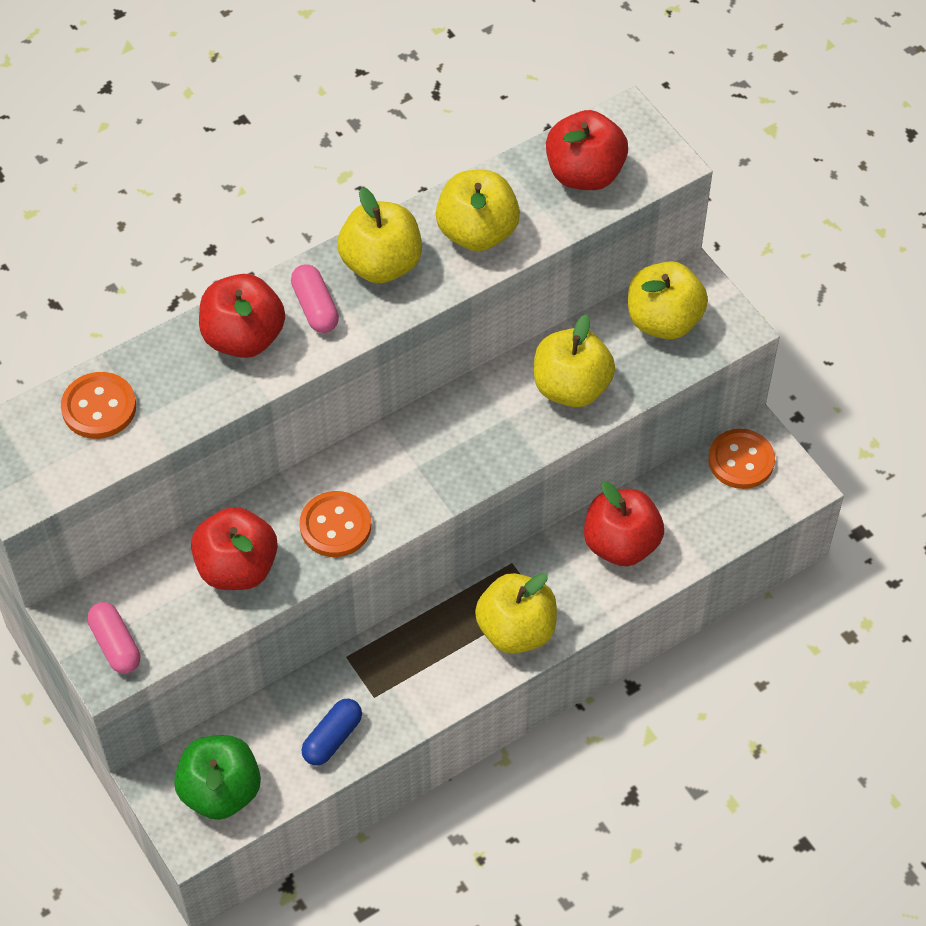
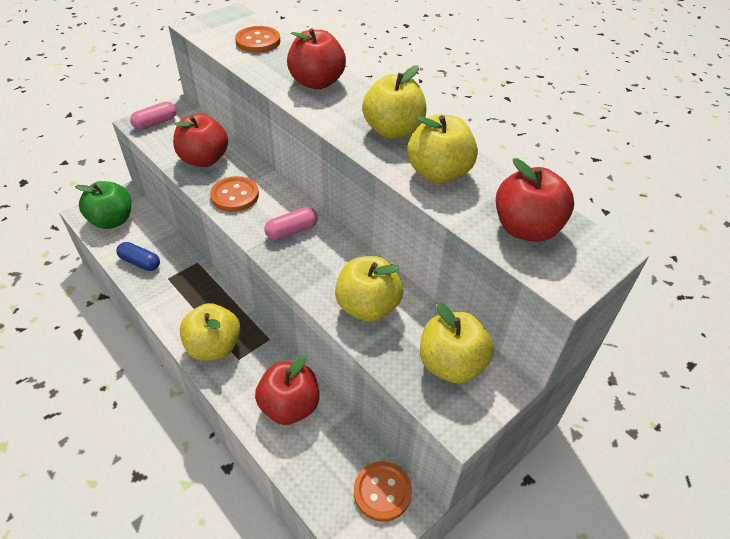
camera: 80 degrees right, 10 degrees down
(315, 307) = (347, 107): pink capsule -> pink capsule (292, 231)

